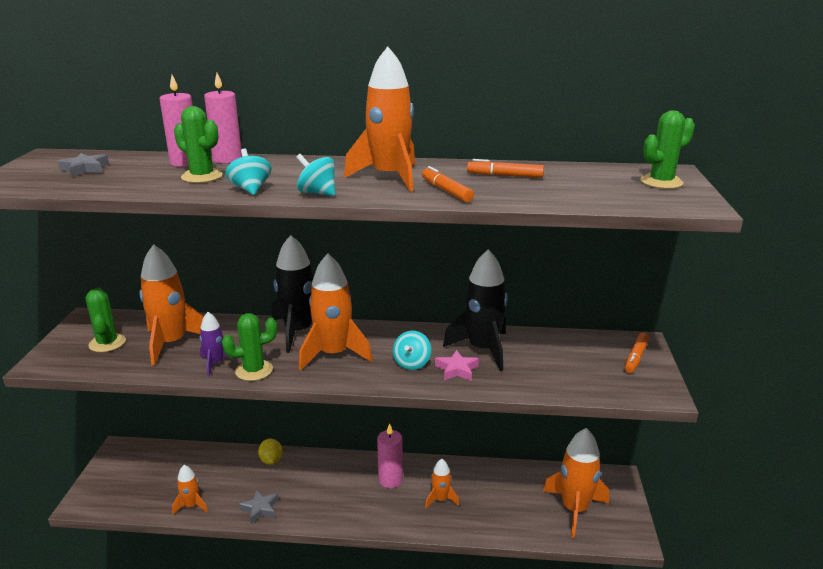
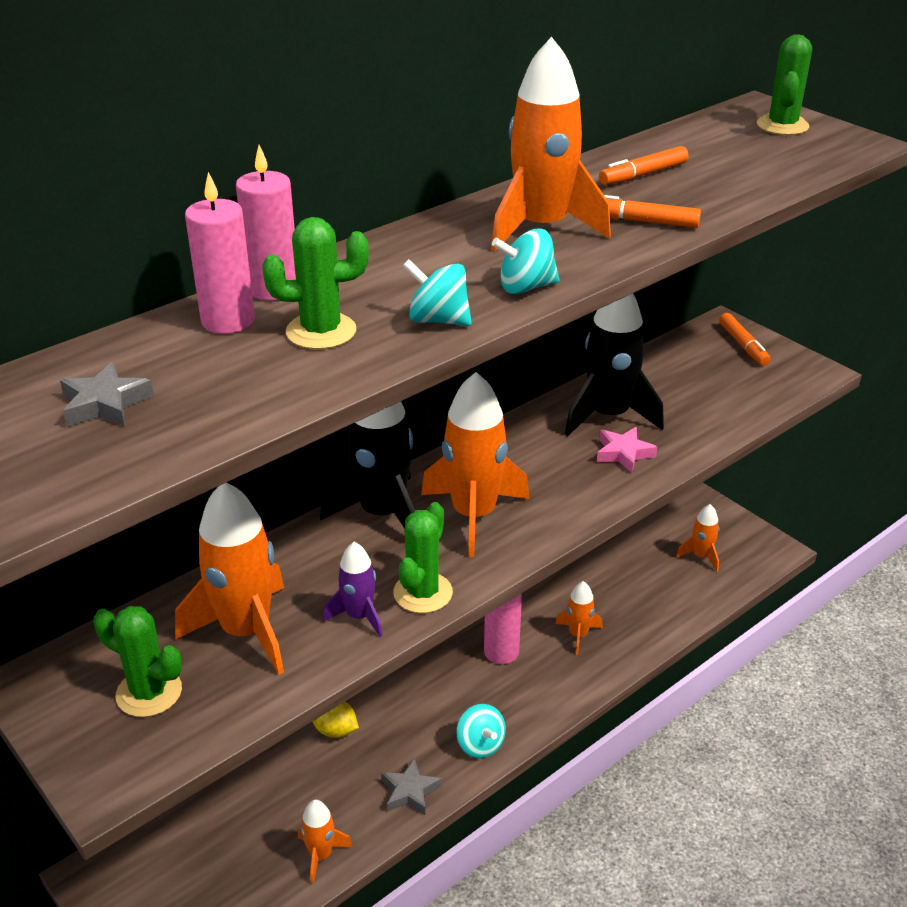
camera: 45 degrees left, 10 degrees up
(412, 363) = (571, 473): turquoise spinning top -> turquoise spinning top (480, 744)
(574, 509) = (701, 556): orange rocket -> orange rocket, size x0.53

